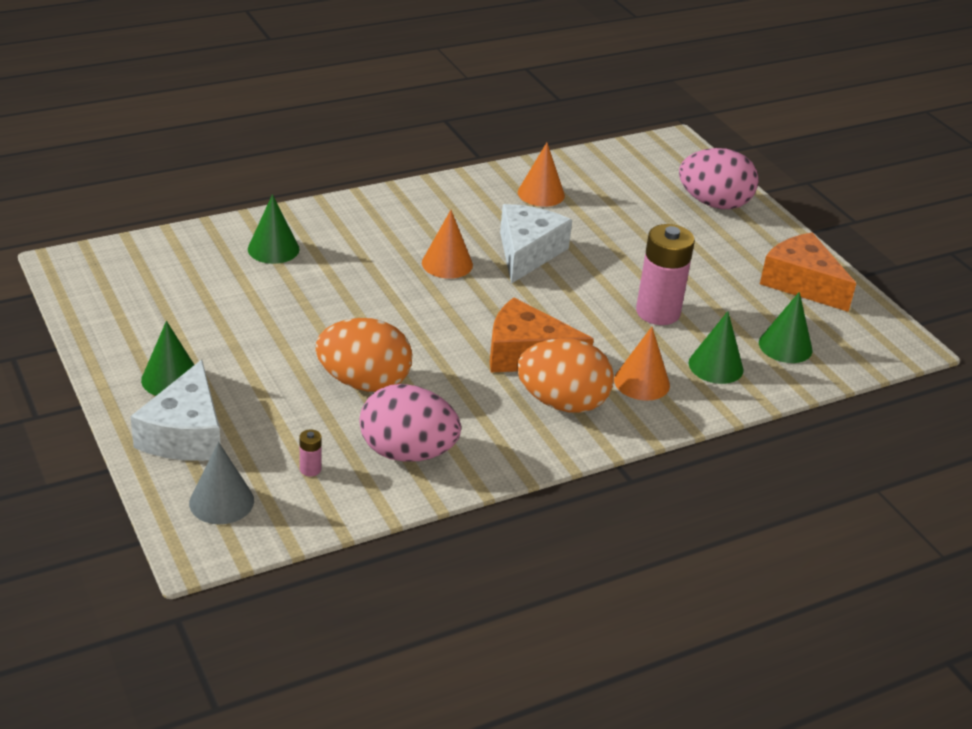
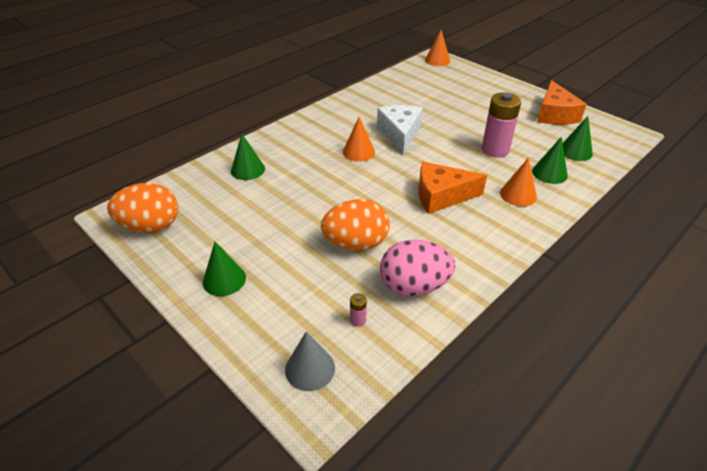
camera: 15 degrees left, 5 degrees up
(185, 433) = (255, 320): white cheese -> none
(541, 193) = (384, 99): orange cone -> orange cone (437, 60)
(562, 403) = (484, 221): orange egg -> orange egg (151, 226)
(714, 203) = (478, 83): pink egg -> none
(801, 283) = (554, 114): orange cheese -> orange cheese turned 120 degrees counterclockwise

